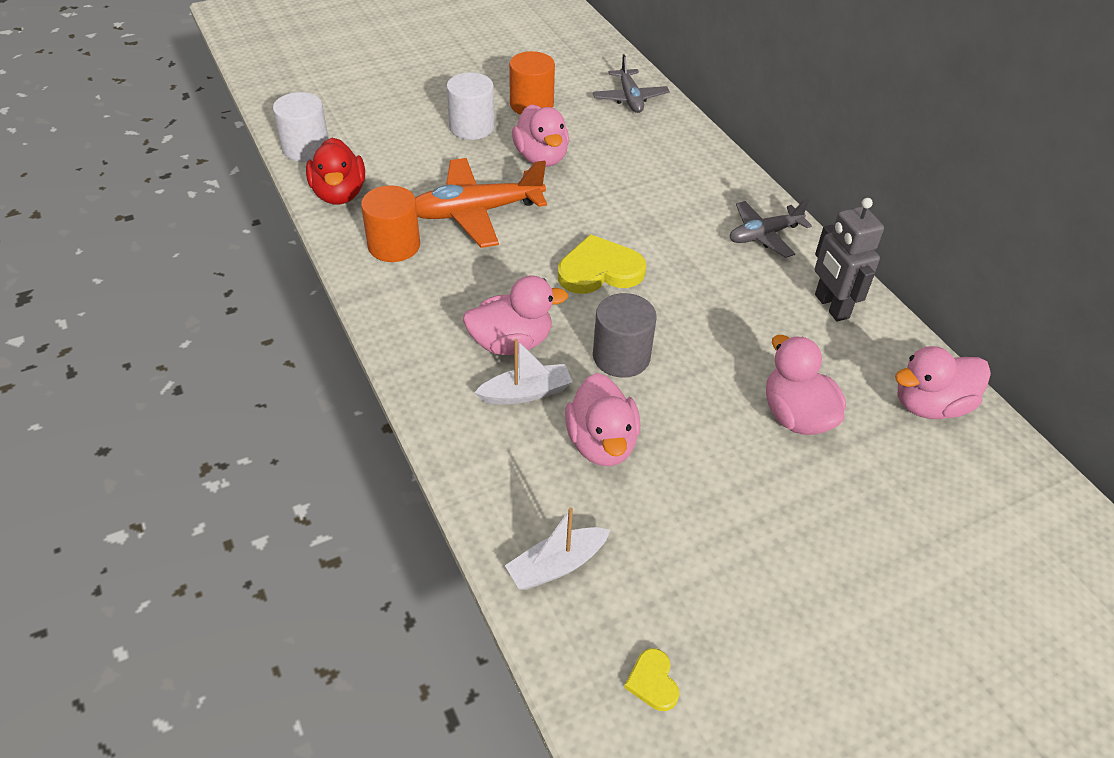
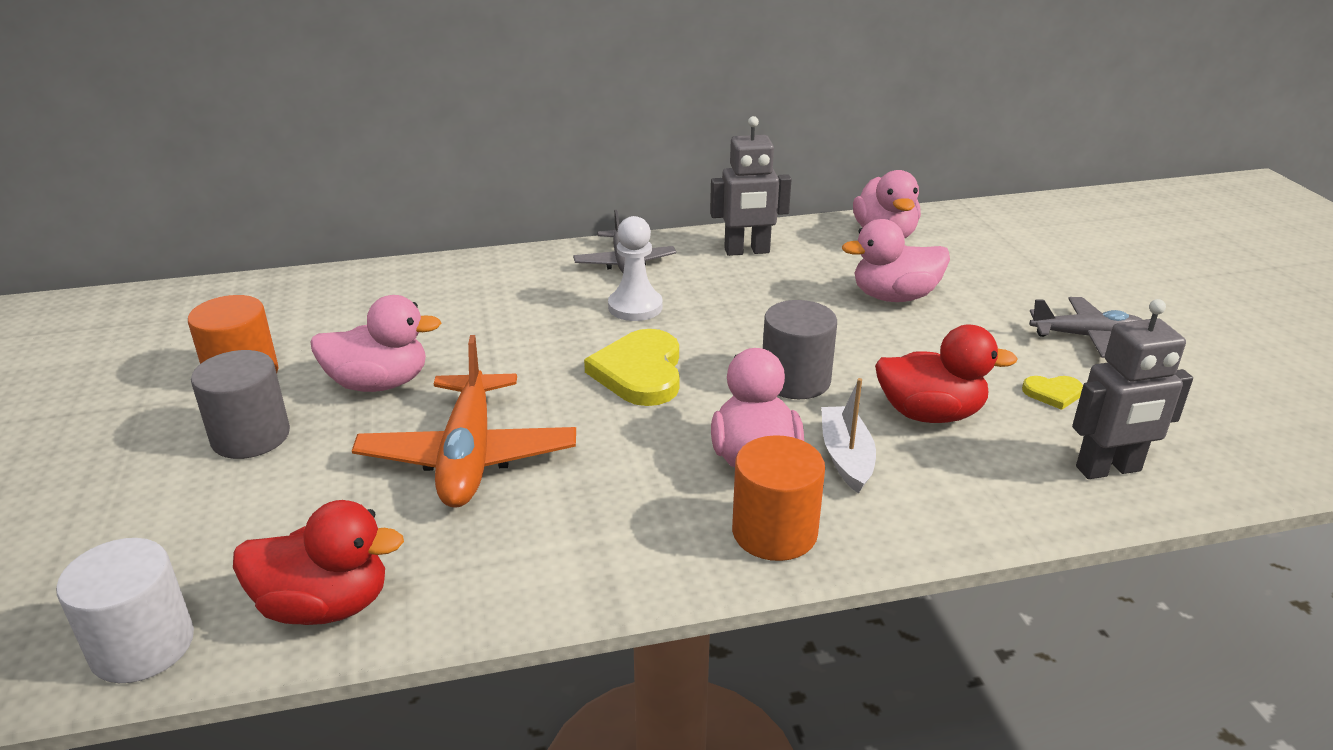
camera: 75 degrees left, 15 degrees down
(394, 245) = (504, 548): orange cylinder -> orange cylinder (774, 532)
(472, 127) = (251, 436): white cylinder -> grey cylinder
(556, 565) = (1108, 469): white boat -> grey robot
(601, 443) = (930, 414): pink duck -> red duck
(630, 98) = (301, 298): grey plane -> grey plane (1086, 336)
(653, 681) = (1233, 430): yellow heart -> yellow heart (1053, 393)
(694, 253) = (635, 307): none -> white pawn

